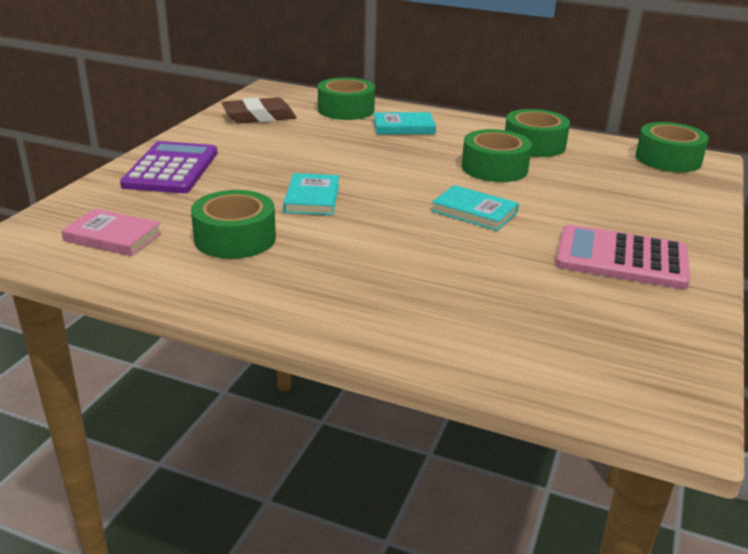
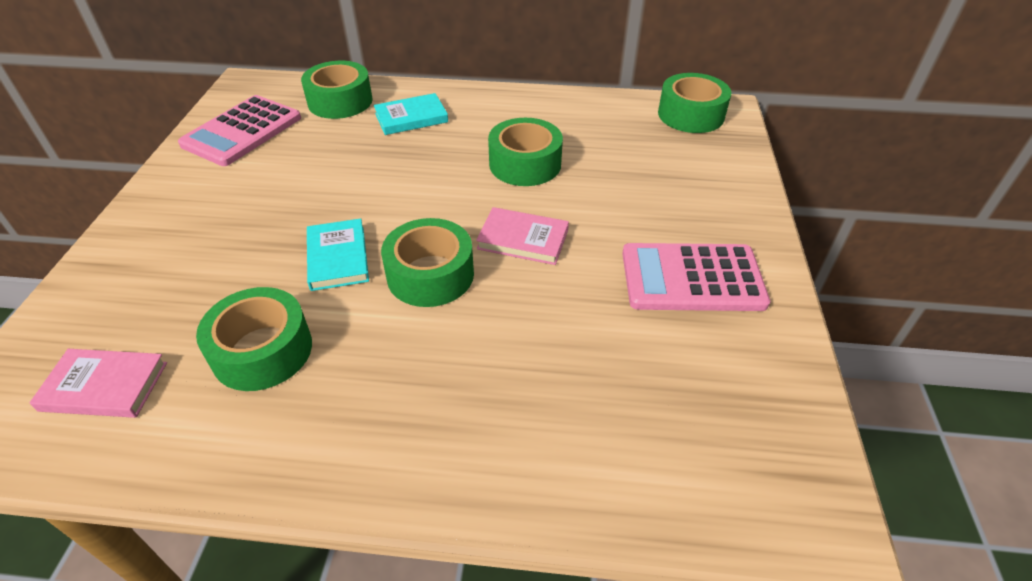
camera: 15 degrees left, 15 degrees up
(171, 169) = (154, 244): purple calculator -> none
(259, 117) = (242, 131): brown eraser -> pink calculator
(474, 212) = (523, 239): turquoise book -> pink book
(534, 145) = (555, 119): green tape -> green tape (430, 274)

